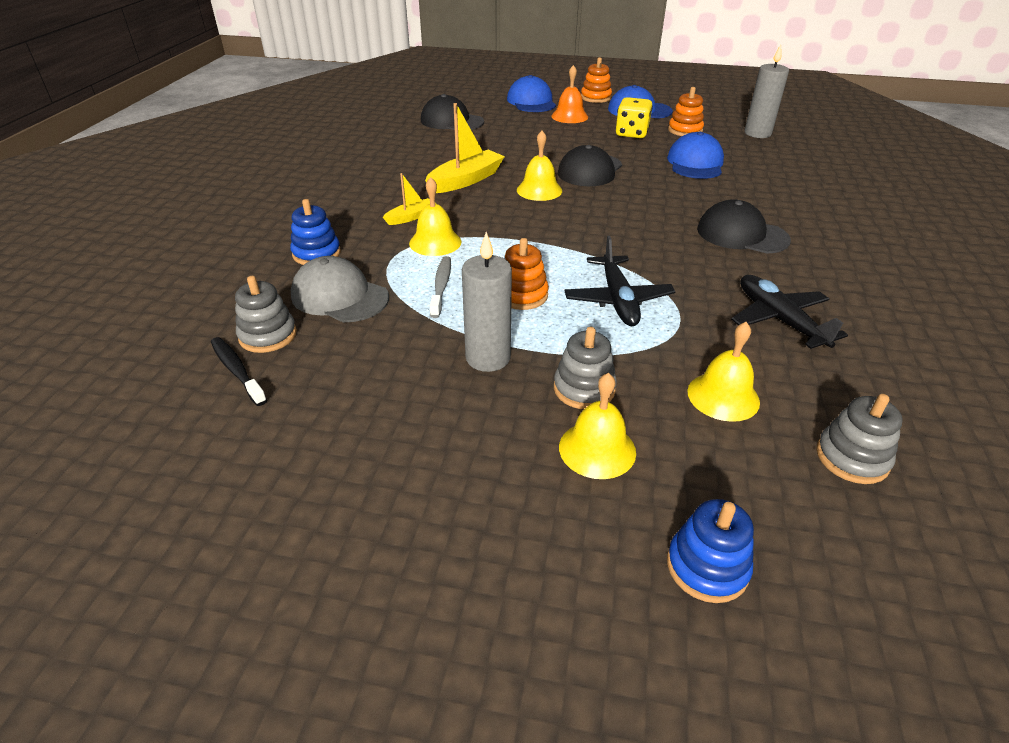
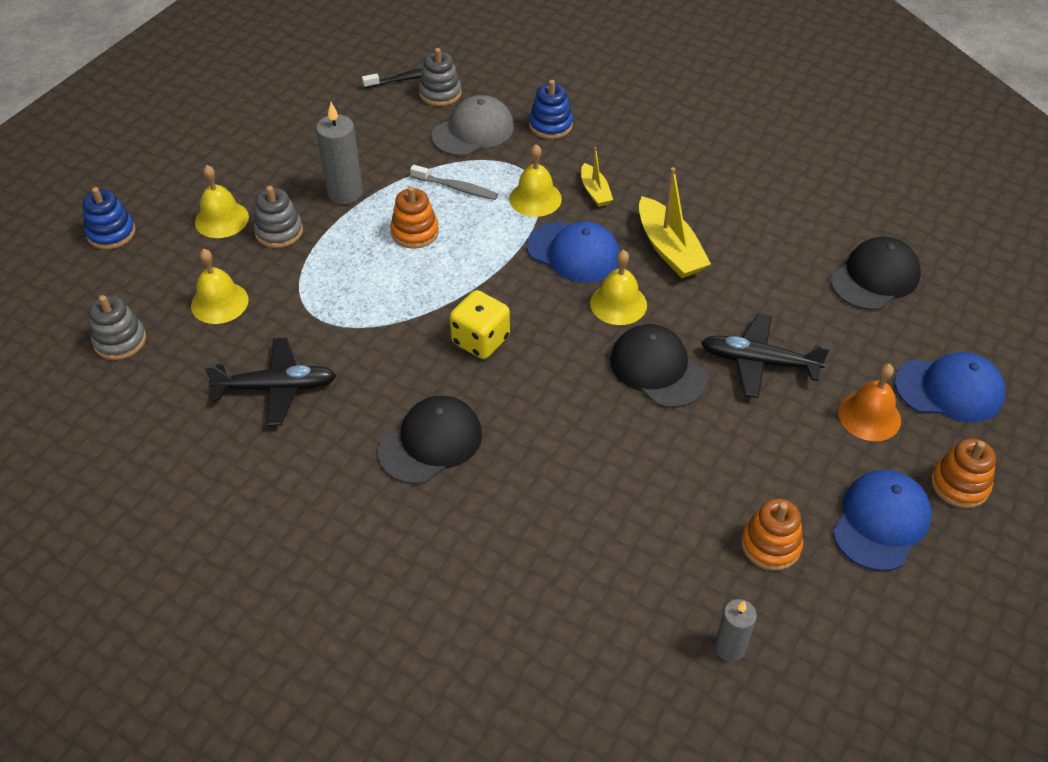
camera: 110 degrees right, 10 degrees up
(617, 299) = (373, 290): black plane -> black plane (759, 362)
(631, 133) = (775, 466): yellow dice -> yellow dice (480, 340)
(695, 163) = (640, 495): blue cap -> blue cap (573, 252)
(757, 133) = (729, 648): grey candle -> grey candle, size x0.64

